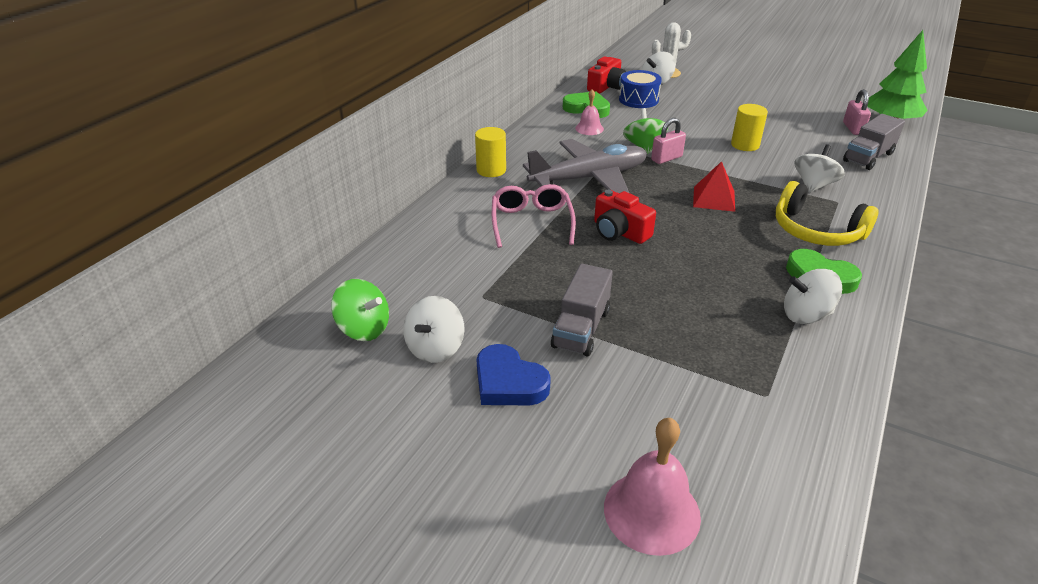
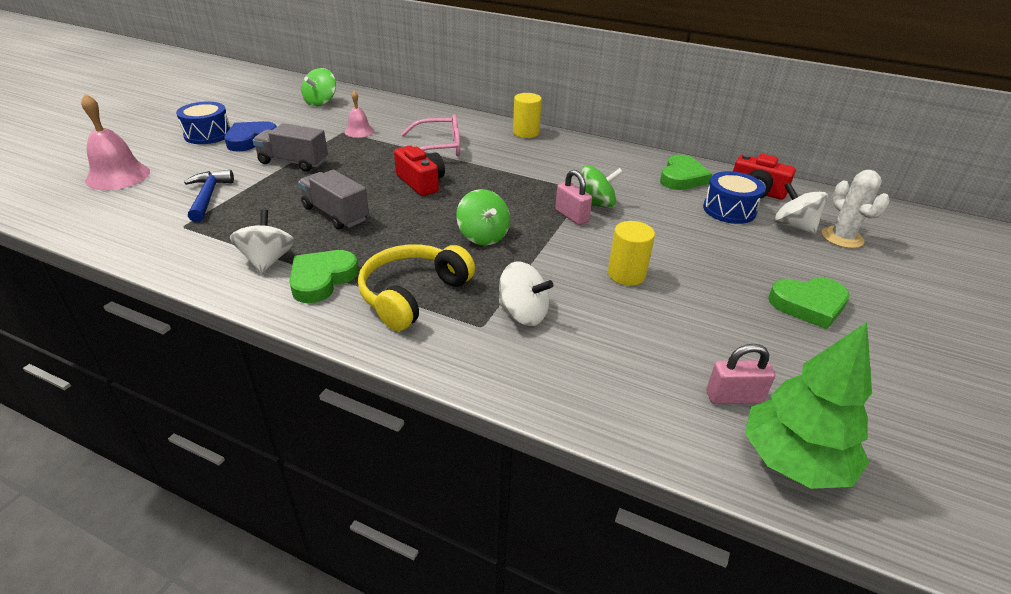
camera: 85 degrees right, 0 degrees up
(435, 348) = (293, 120): white spinning top -> none
(487, 438) = (208, 134): none -> blue drum
(589, 128) = (630, 177): pink bell -> pink bell (359, 131)
(589, 178) = (518, 173): grey plane -> none
(619, 232) = (421, 182): red camera -> red camera turned 105 degrees clockwise
(690, 389) = (208, 196): none -> blue hammer
(714, 199) = (483, 236): red pyramid -> green spinning top
(752, 96) = (808, 305): none -> green heart
(868, 157) = (625, 389): grey truck -> grey truck (335, 214)

